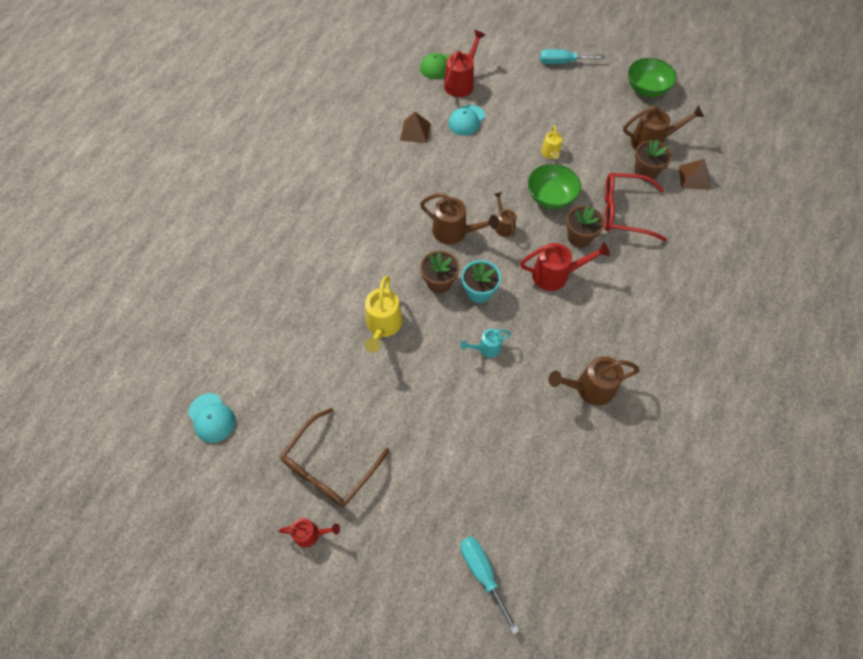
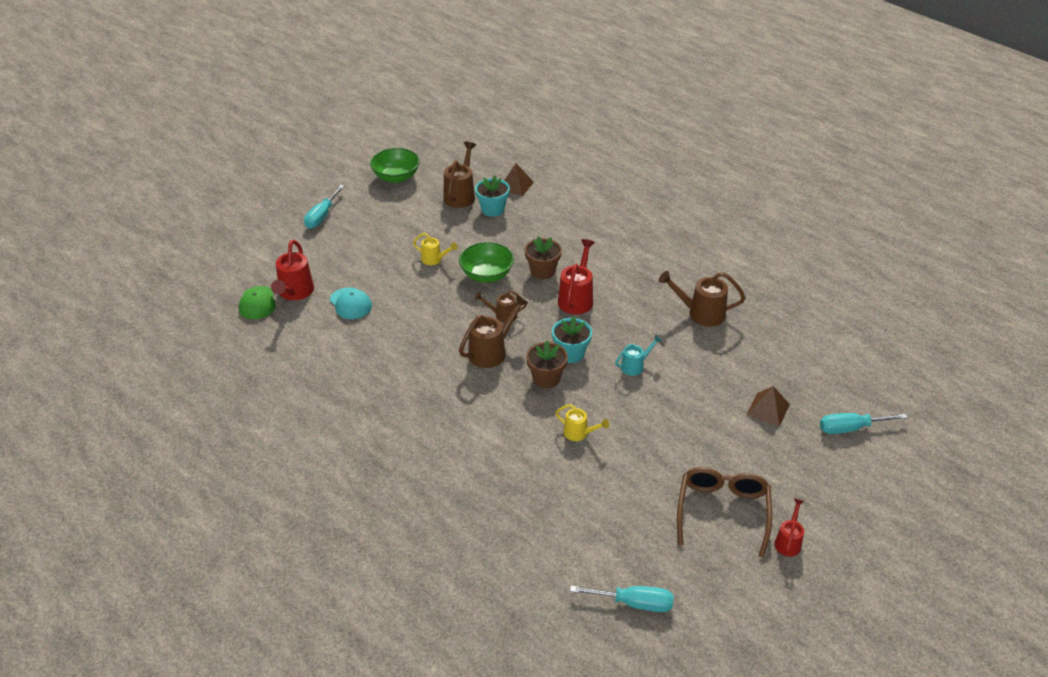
camera: 70 degrees left, 20 degrees down
(211, 418) = (634, 603): turquoise cap -> turquoise screwdriver
(329, 467) = (722, 511): brown glasses -> brown glasses turned 135 degrees counterclockwise
(383, 326) = (579, 433): yellow watering can -> yellow watering can, size x0.60
(415, 131) = (339, 346): brown pyramid -> brown pyramid (768, 409)
(461, 83) = (294, 293): red watering can -> red watering can turned 135 degrees counterclockwise
(486, 348) = (635, 366): turquoise watering can -> turquoise watering can turned 120 degrees counterclockwise
(589, 388) = (700, 313): brown watering can -> brown watering can turned 90 degrees clockwise
(624, 212) = (529, 236): red glasses -> none
(645, 172) = (492, 209): brown flower pot -> turquoise flower pot

